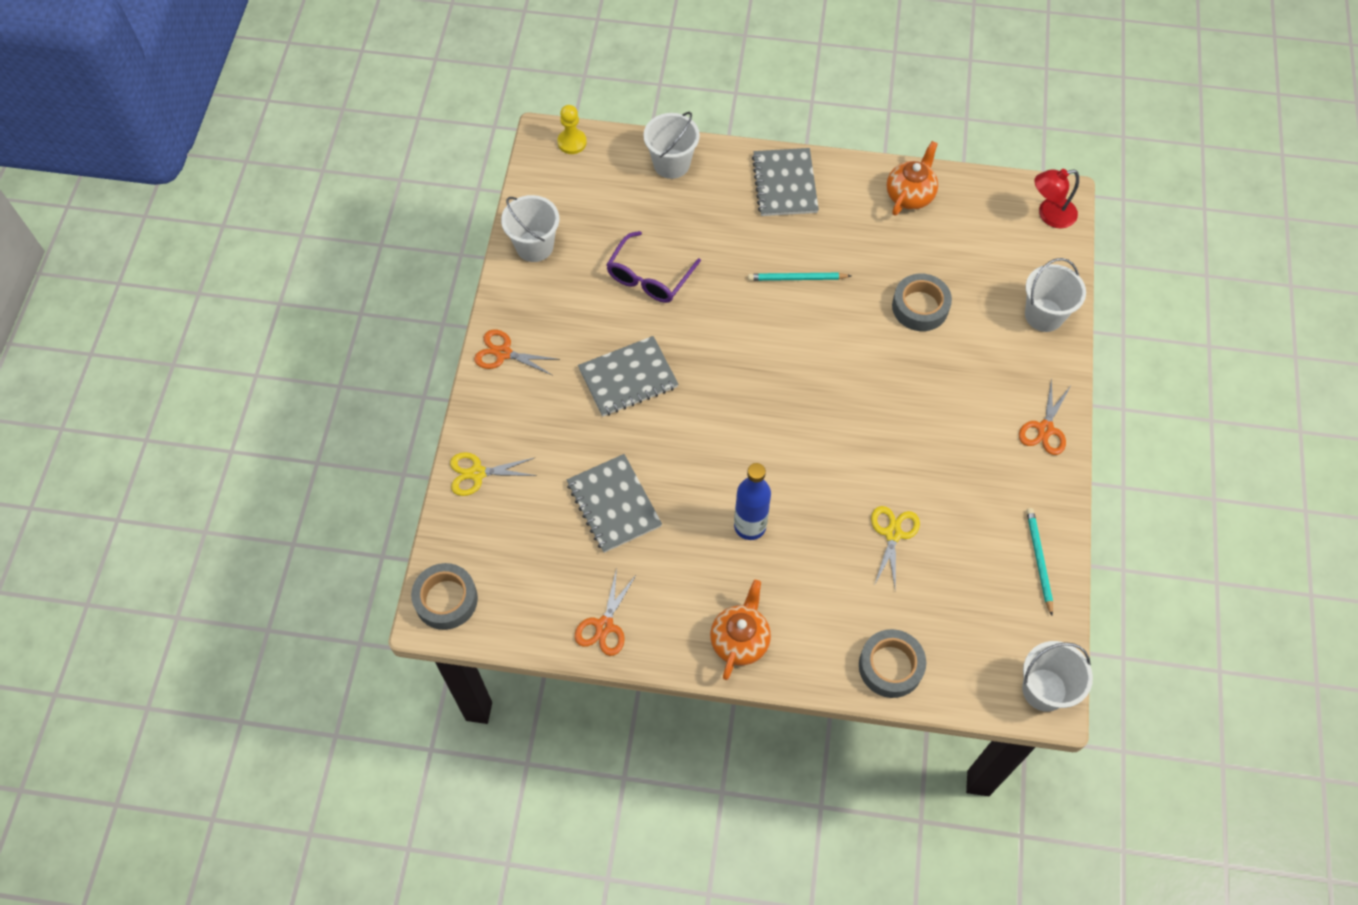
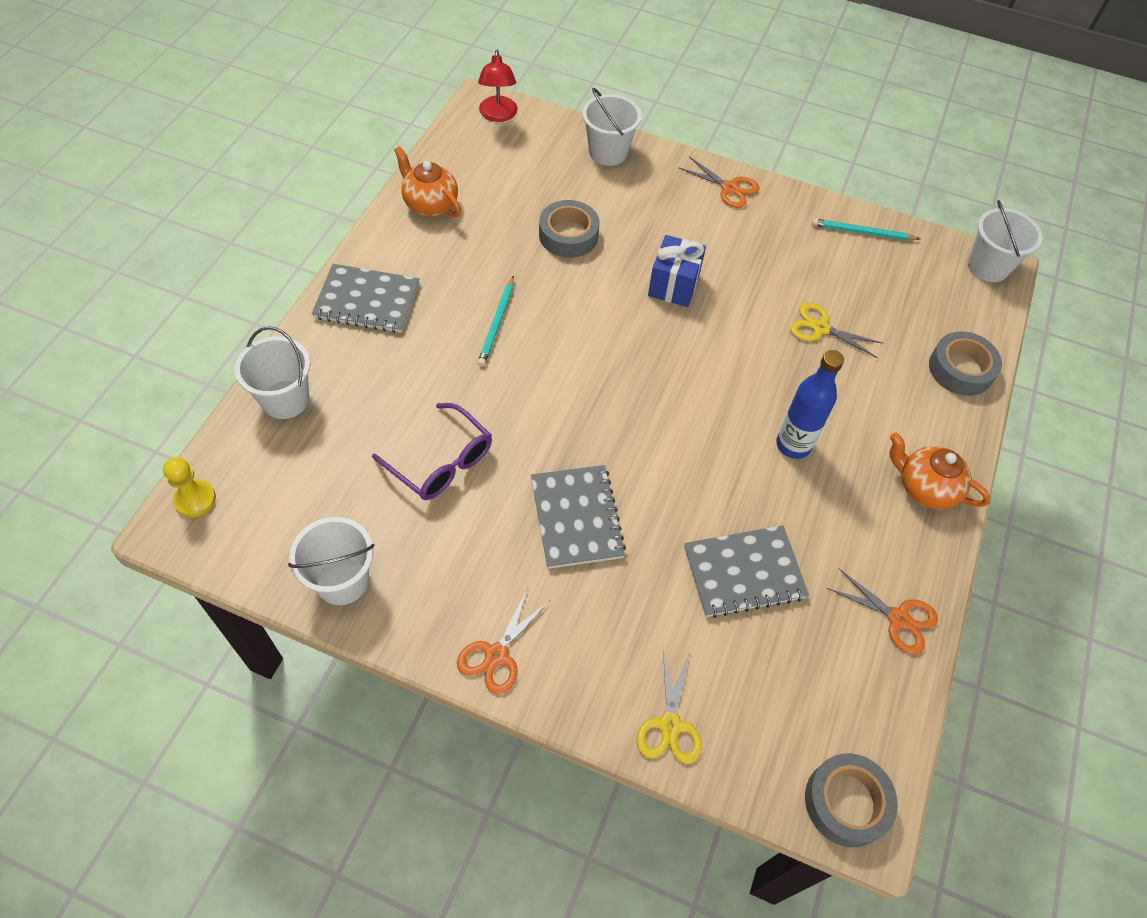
camera: 80 degrees left, 5 degrees down
(895, 402) = (673, 285): none -> blue gift

